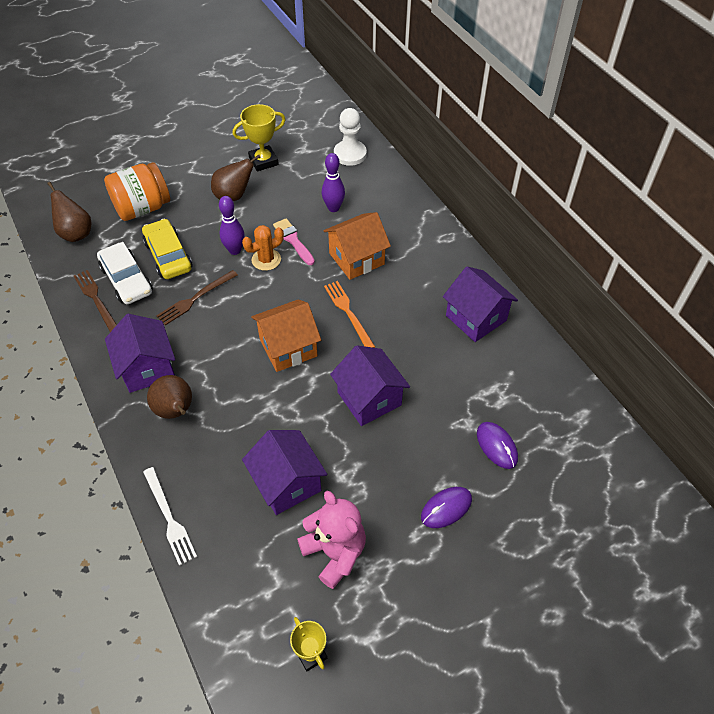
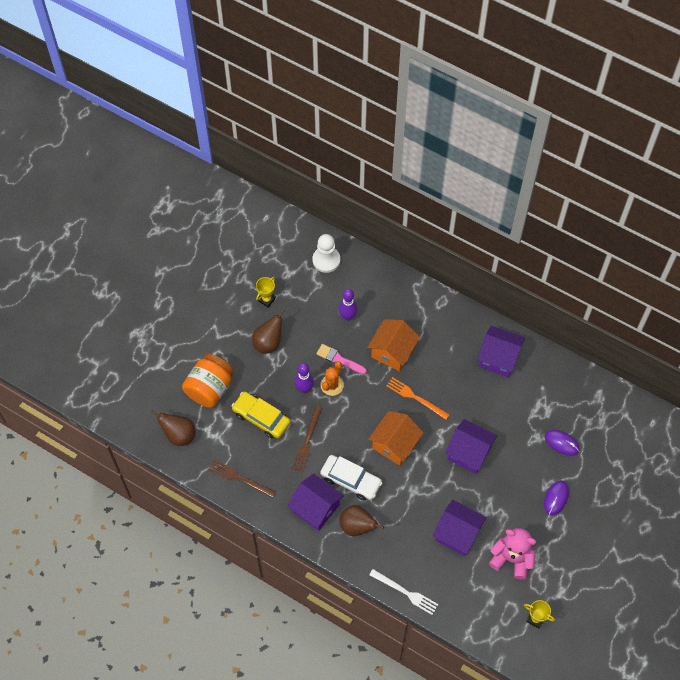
camera: 30 degrees left, 10 degrees up
(126, 280) = (248, 452): white car -> white car (351, 480)
(263, 161) = (266, 299): yellow trophy -> yellow trophy, size x0.66

